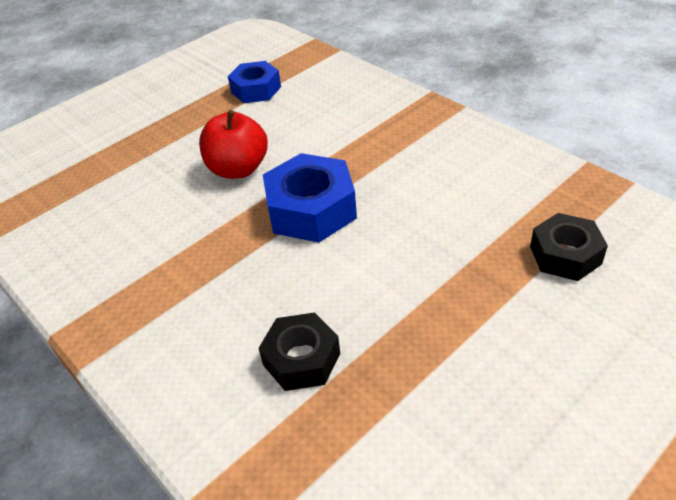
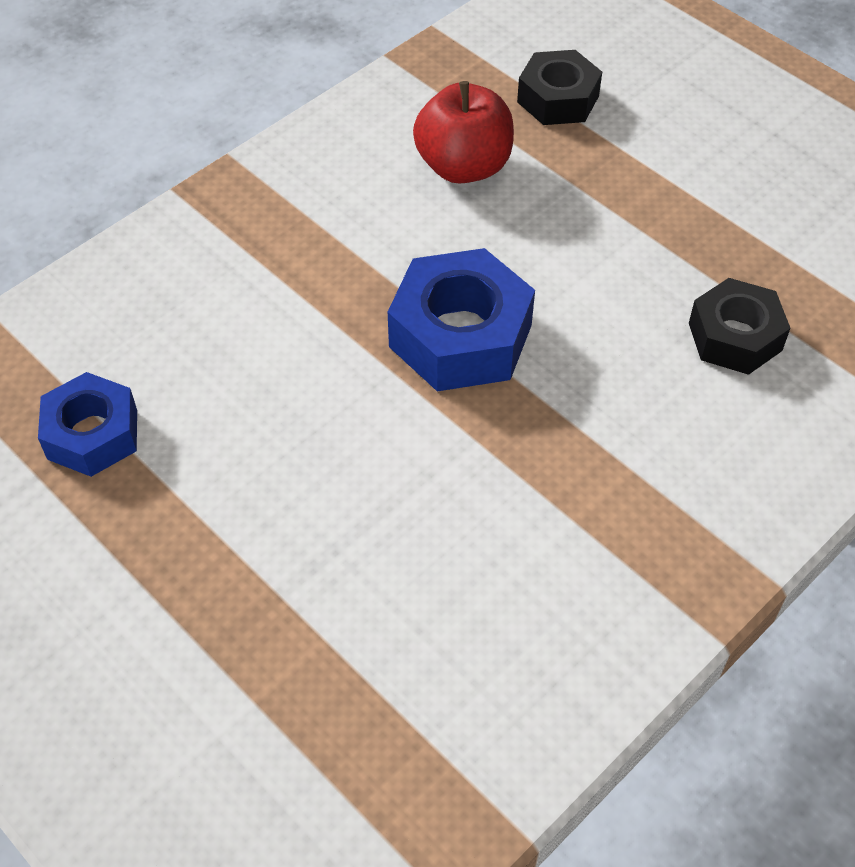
camera: 95 degrees left, 10 degrees up
(238, 169) = (347, 439): red apple -> red apple (463, 166)

